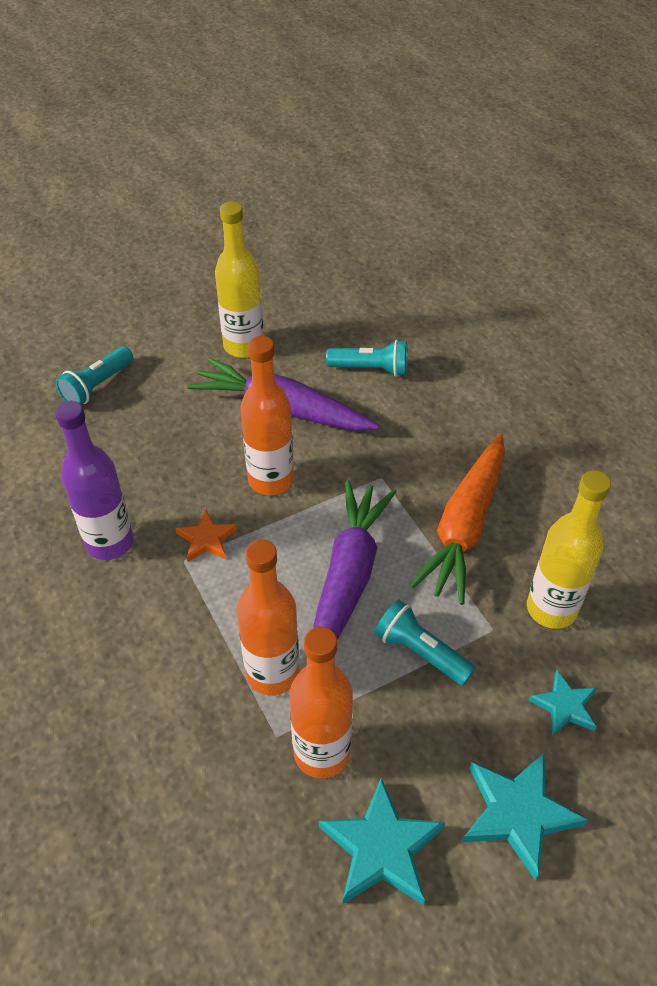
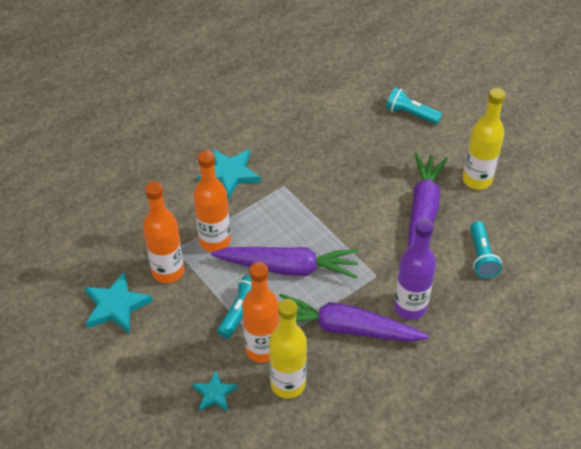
camera: 80 degrees right, 0 degrees up
(109, 542) = (289, 150): purple bottle -> purple bottle (410, 307)
(206, 539) = (302, 193): orange star -> none
(271, 480) = (357, 216): orange bottle -> orange bottle (262, 349)
(464, 526) = (346, 328): orange carrot -> purple carrot
(518, 814) = (141, 370): turquoise star -> turquoise star (229, 174)

